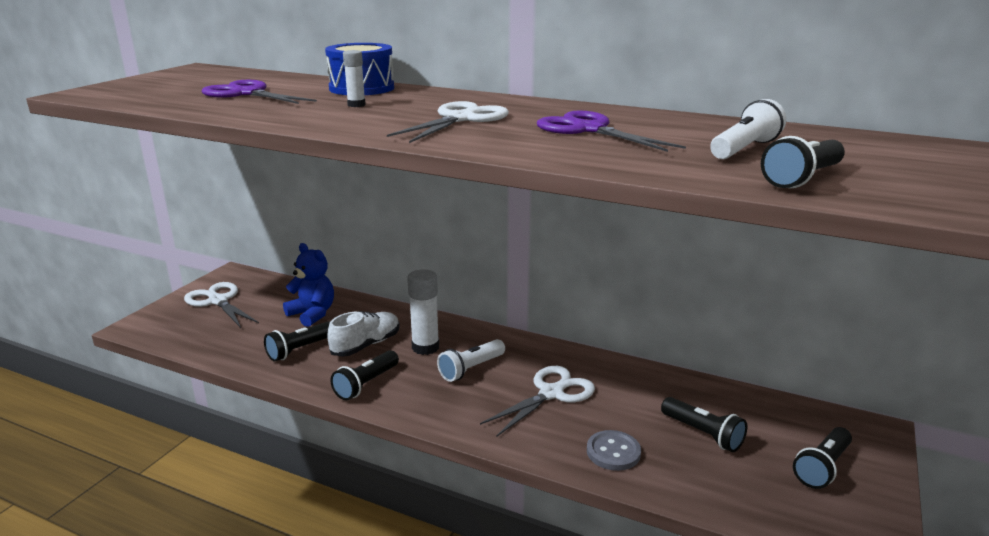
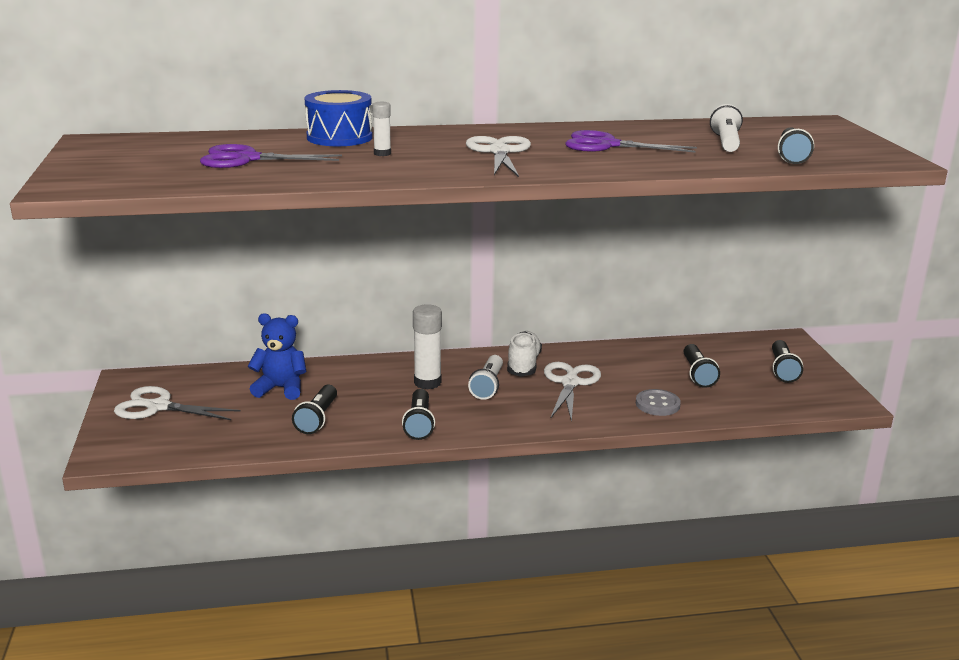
camera: 35 degrees left, 0 degrees up
(366, 345) = (373, 397): white shoe -> white shoe (523, 365)
(703, 434) = (697, 374): black flashlight -> black flashlight turned 75 degrees clockwise

